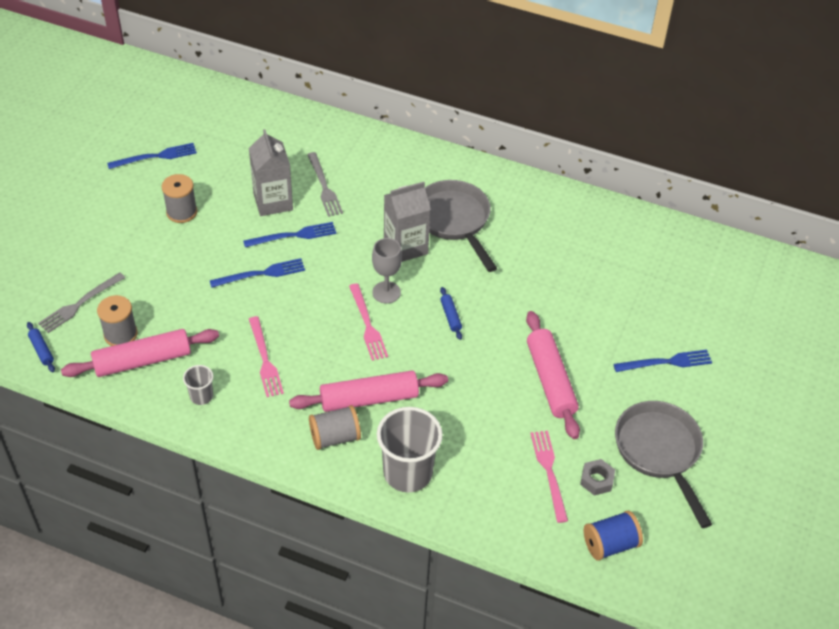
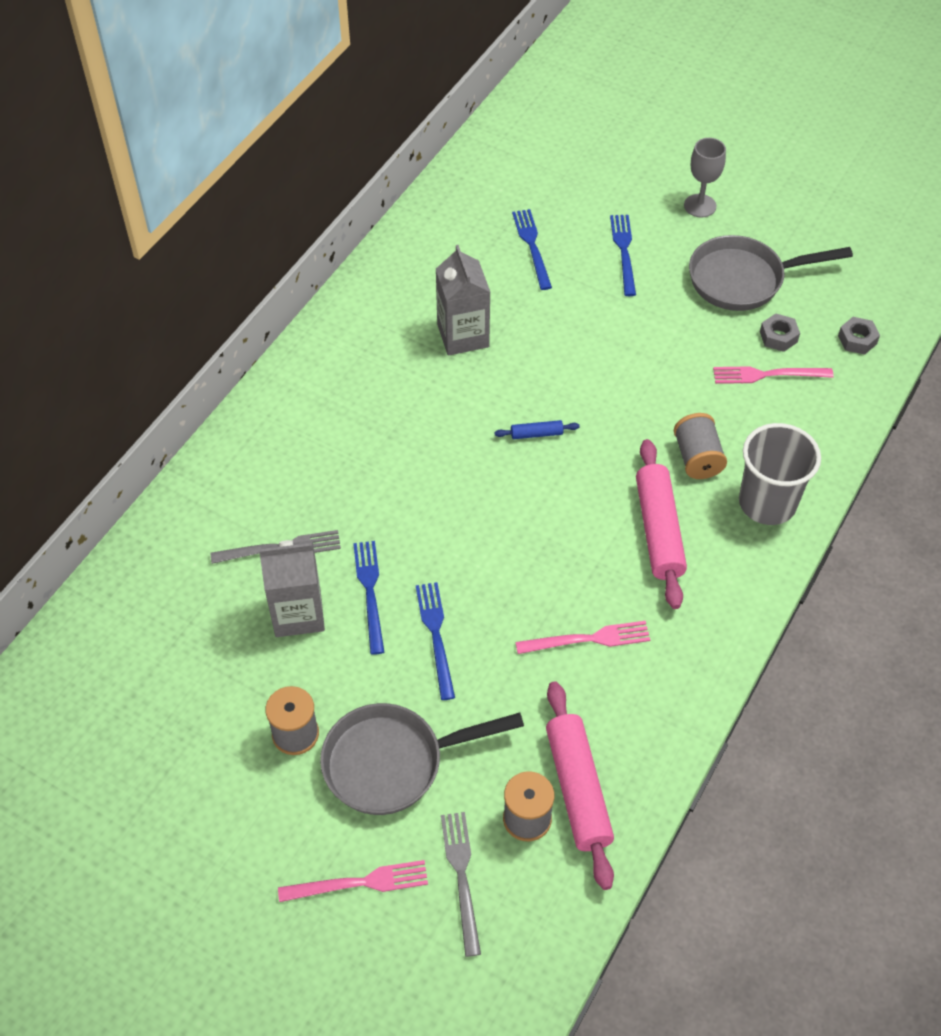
camera: 80 degrees left, 5 degrees up
(41, 350) = (546, 929): blue rolling pin -> none
(80, 304) = (462, 877): grey fork -> grey fork turned 150 degrees counterclockwise
(155, 157) = (164, 769): blue fork -> blue fork (532, 246)
(201, 396) = (644, 716): grey cup -> none
(335, 437) = (715, 570): grey spool -> grey spool (697, 458)
(367, 324) = (540, 521): pink fork -> pink fork (359, 883)
(386, 292) = (488, 495): grey goblet -> grey goblet (700, 206)
(405, 247) = (412, 467): grey carton -> grey carton (463, 336)
(454, 221) = (376, 410): grey pan -> grey pan (392, 763)
(550, 380) = (642, 354): pink rolling pin -> none
(610, 544) = (857, 340): blue spool -> grey nut

